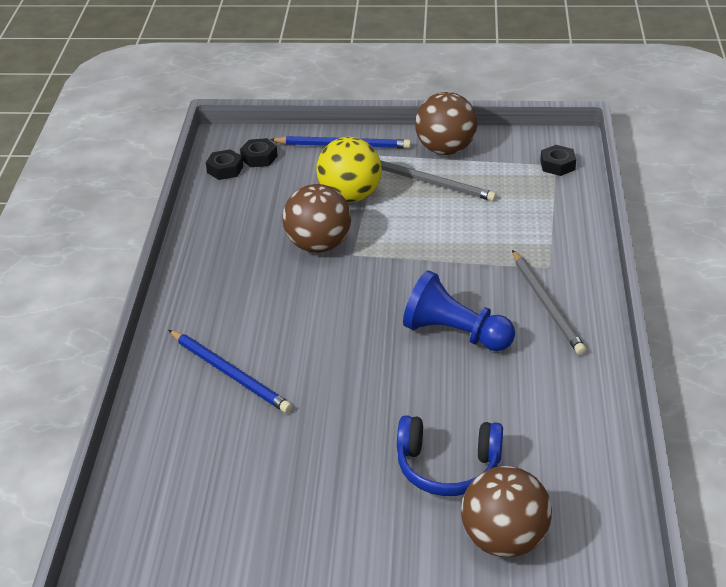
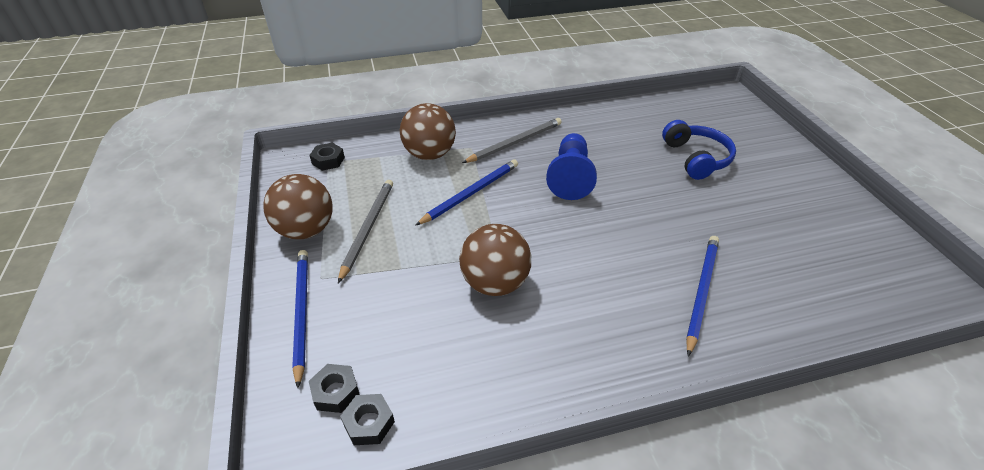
camera: 110 degrees left, 5 degrees up
(350, 196) = (404, 281): yellow ball -> none
(457, 252) = (471, 193): none -> blue pencil
(504, 540) = (729, 130): brown ball -> brown ball (430, 154)

